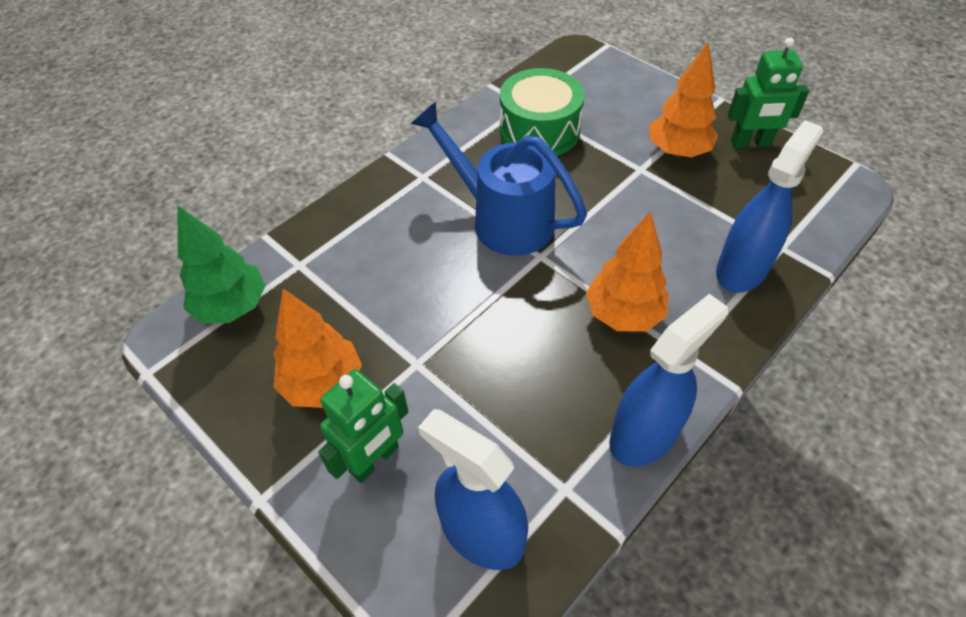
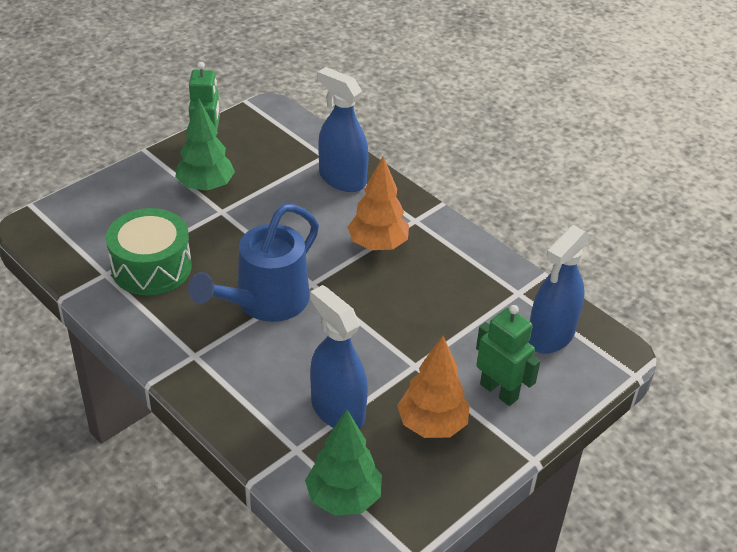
camera: 90 degrees left, 10 degrees down
(644, 434) = (478, 250): blue spray bottle -> blue spray bottle (337, 410)
(677, 151) = (206, 186): orange tree -> green tree

